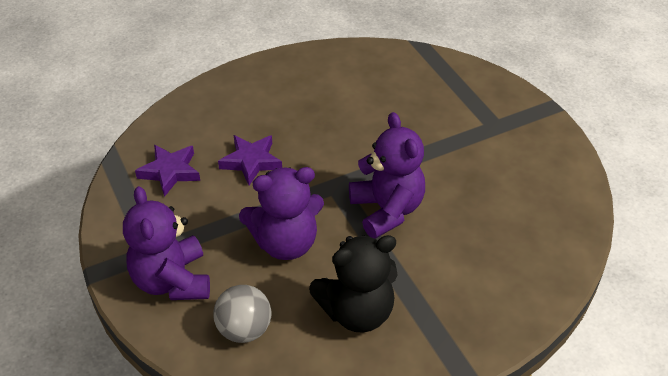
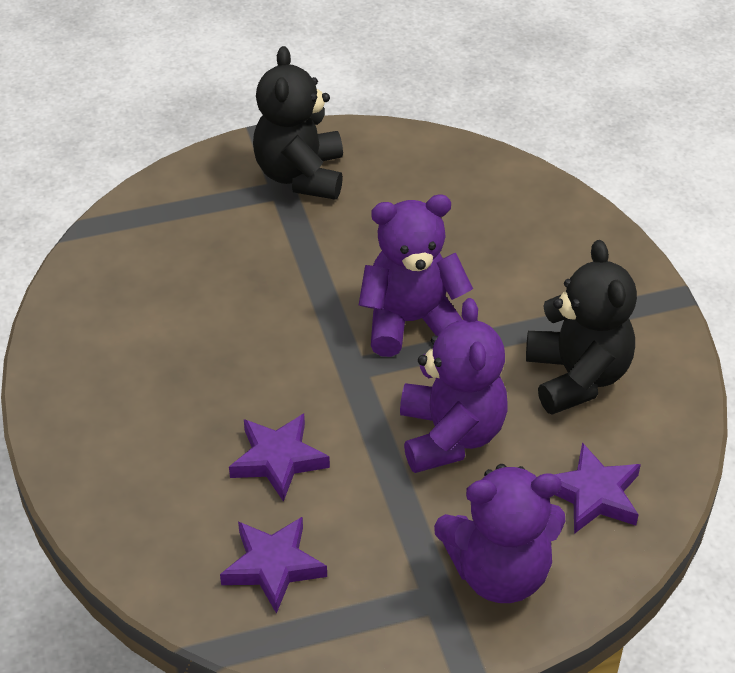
camera: 80 degrees left, 0 degrees up
(244, 329) = (593, 494): grey ball -> purple star
(513, 133) = (301, 176): none -> black teddy bear

